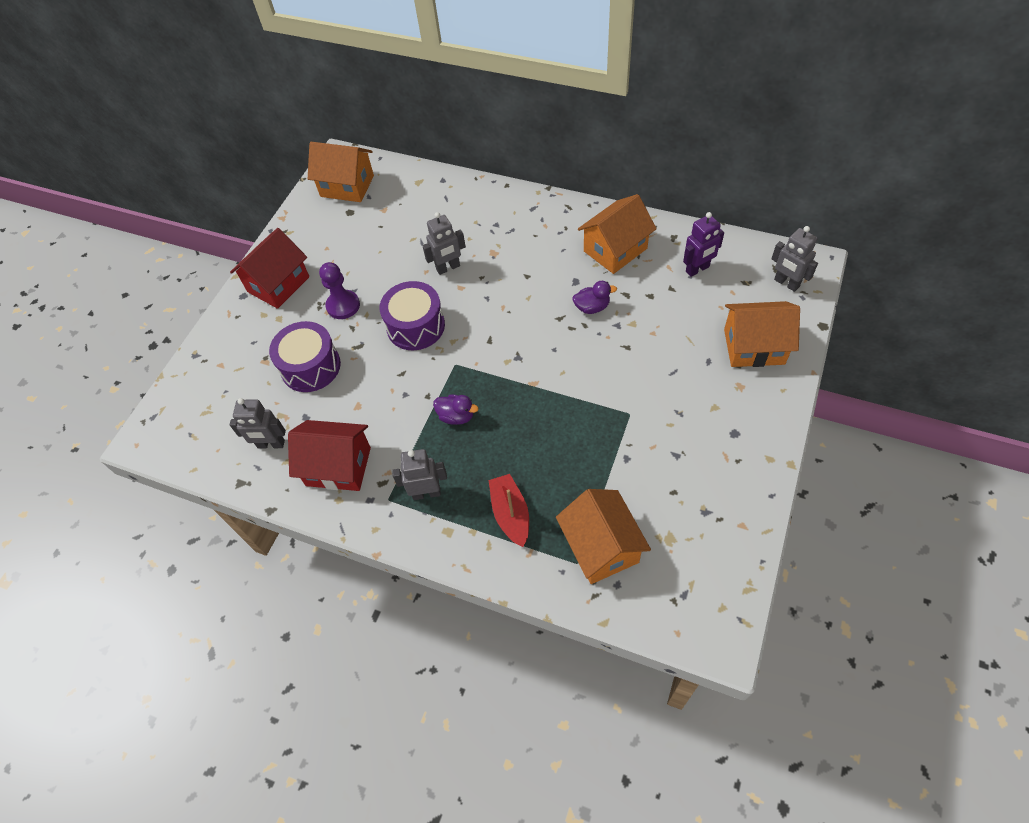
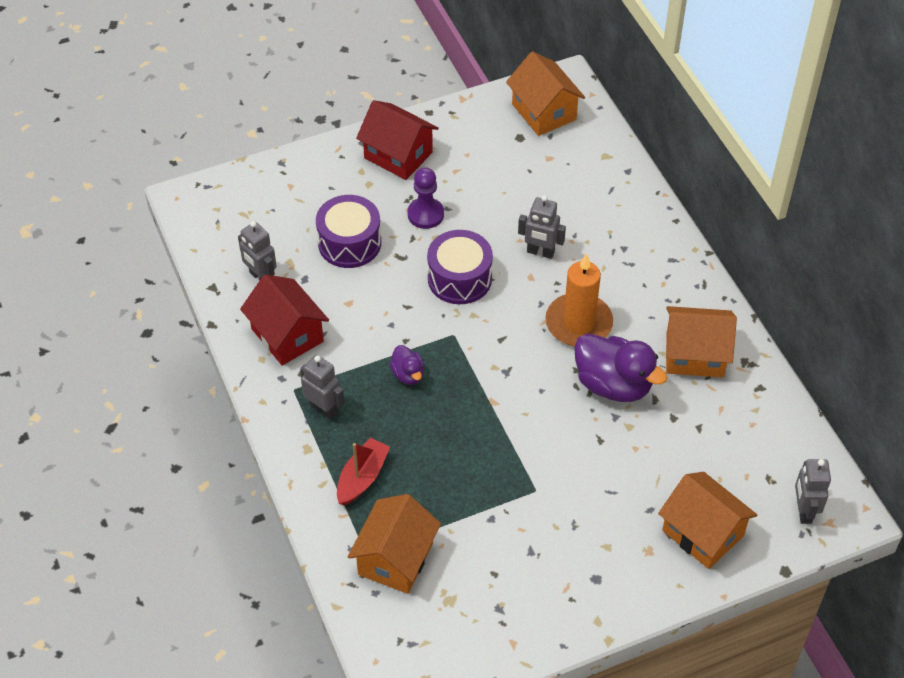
camera: 40 degrees right, 5 degrees down
(278, 284) = (398, 155): red house -> red house turned 45 degrees clockwise
(525, 289) = (578, 323): none -> orange candle
(592, 307) = (613, 384): purple duck -> purple duck, size x1.99
(697, 269) = (742, 432): purple robot -> none

